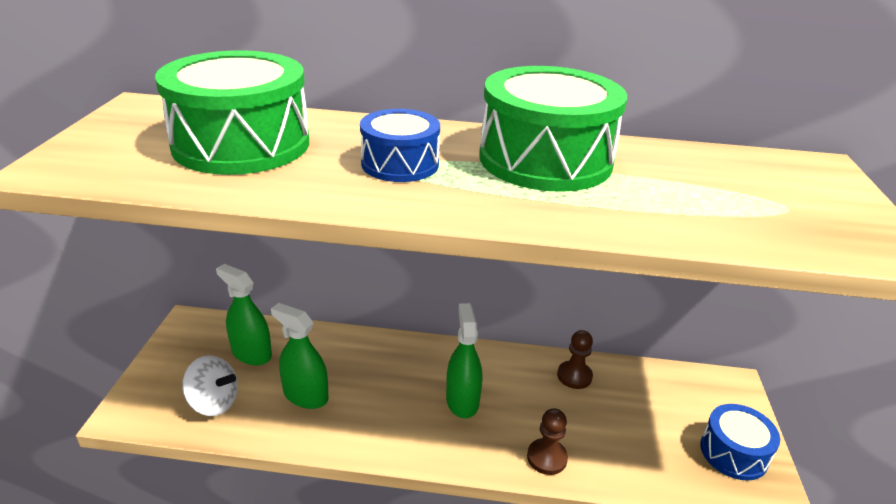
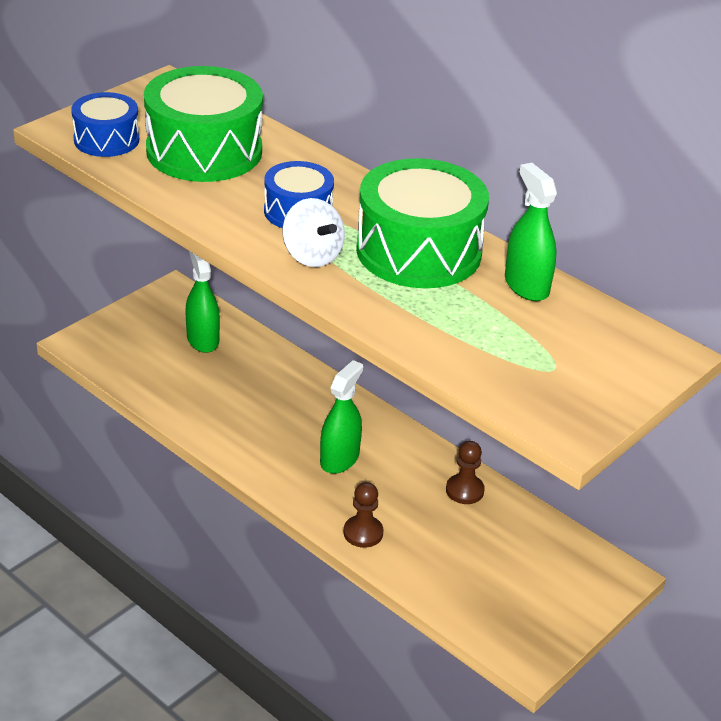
camera: 35 degrees right, 5 degrees up
(214, 403) = (144, 365): white spinning top -> white spinning top (312, 256)
(305, 395) = (216, 393): green spray bottle -> green spray bottle (526, 285)
(733, 453) = (536, 617): blue drum -> blue drum (106, 140)

